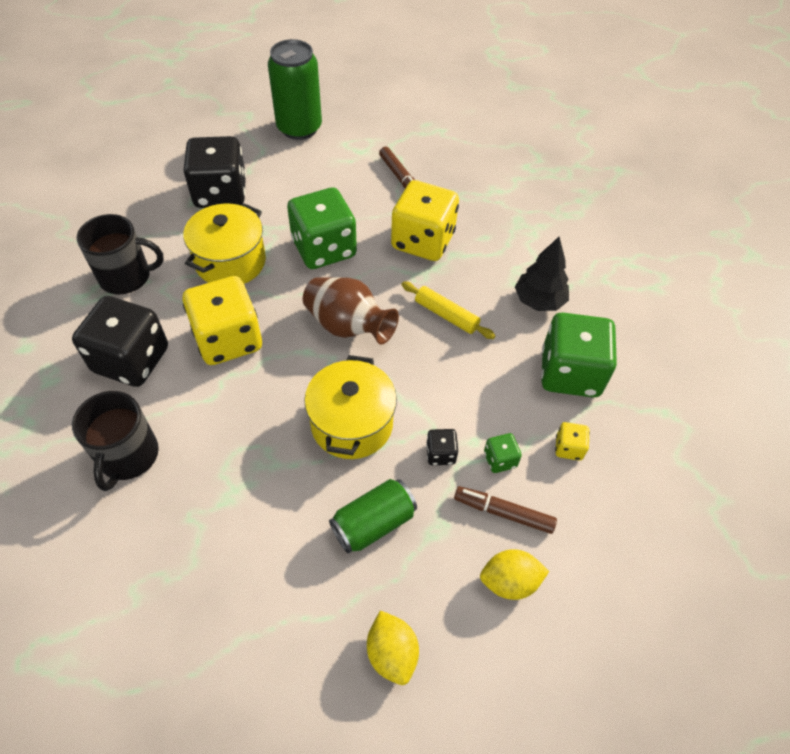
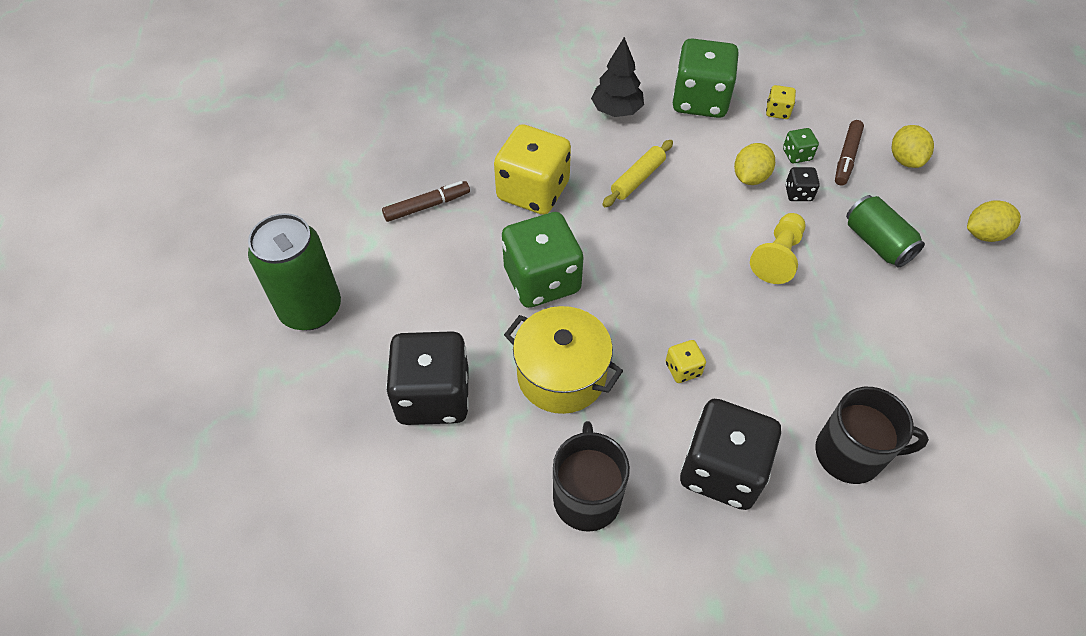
camera: 85 degrees left, 0 degrees up
(228, 339) = (683, 369): yellow dice -> yellow dice, size x0.43
(348, 326) = (656, 258): brown vase -> none
(352, 424) = (777, 257): yellow pot -> yellow pawn
(459, 410) = (750, 177): none -> yellow lemon

